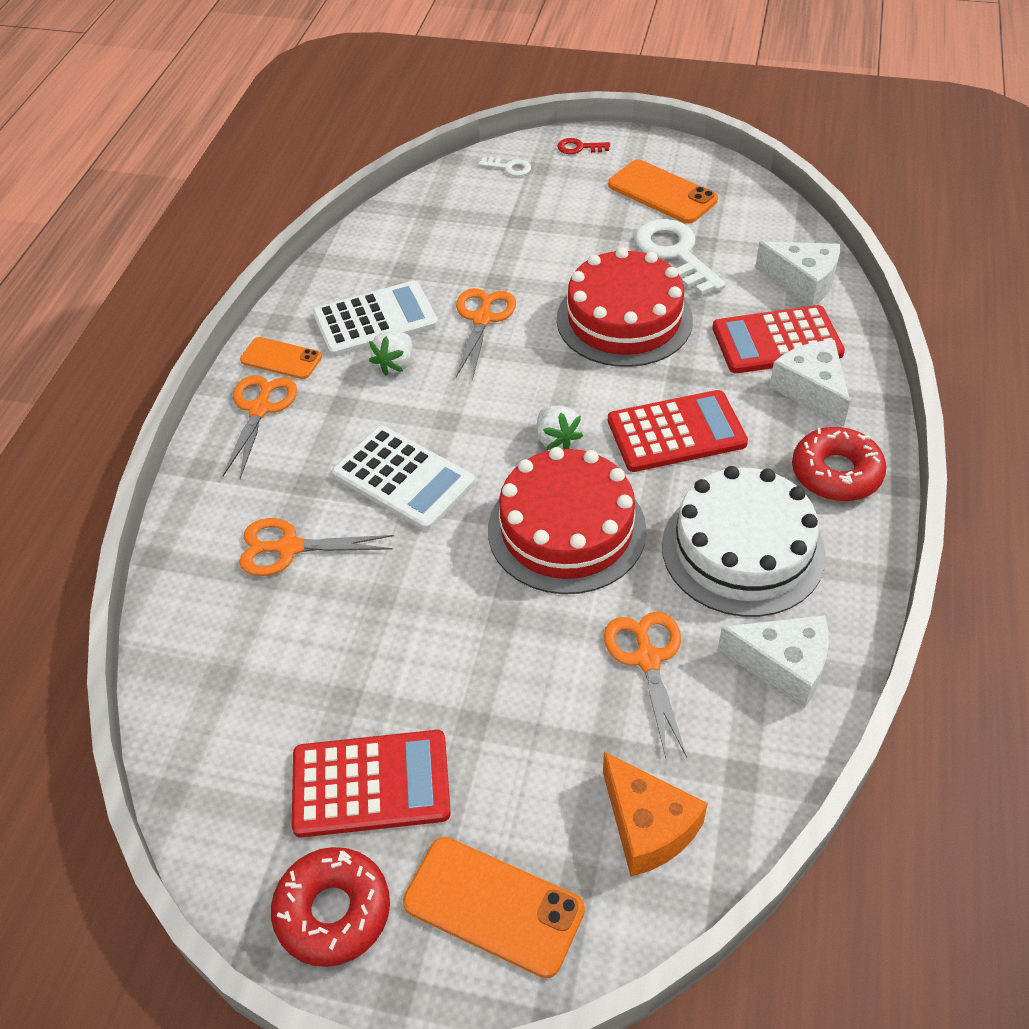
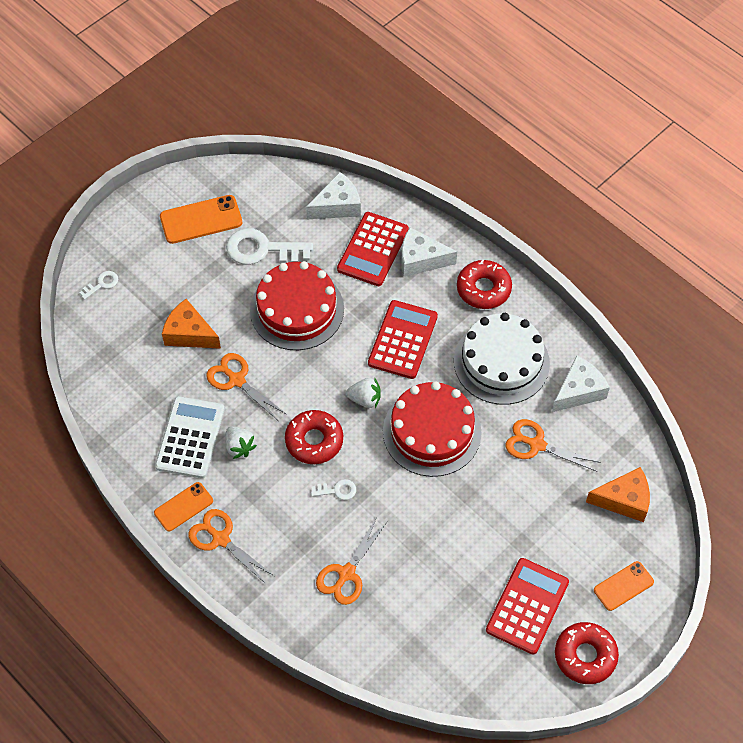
camera: 60 degrees left, 10 degrees up
(403, 479) = (337, 490): white calculator -> white key
(456, 423) = (314, 441): none -> red donut
(493, 906) = (623, 586): orange phone -> orange phone, size x0.65
(508, 255) = (189, 333): none -> orange cheese
(579, 148) = (116, 234): red key -> none

